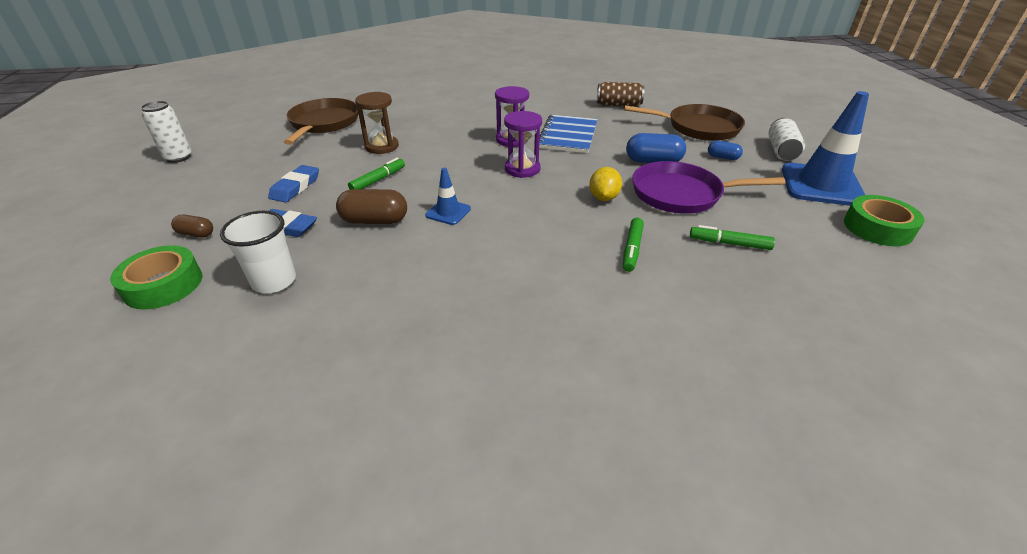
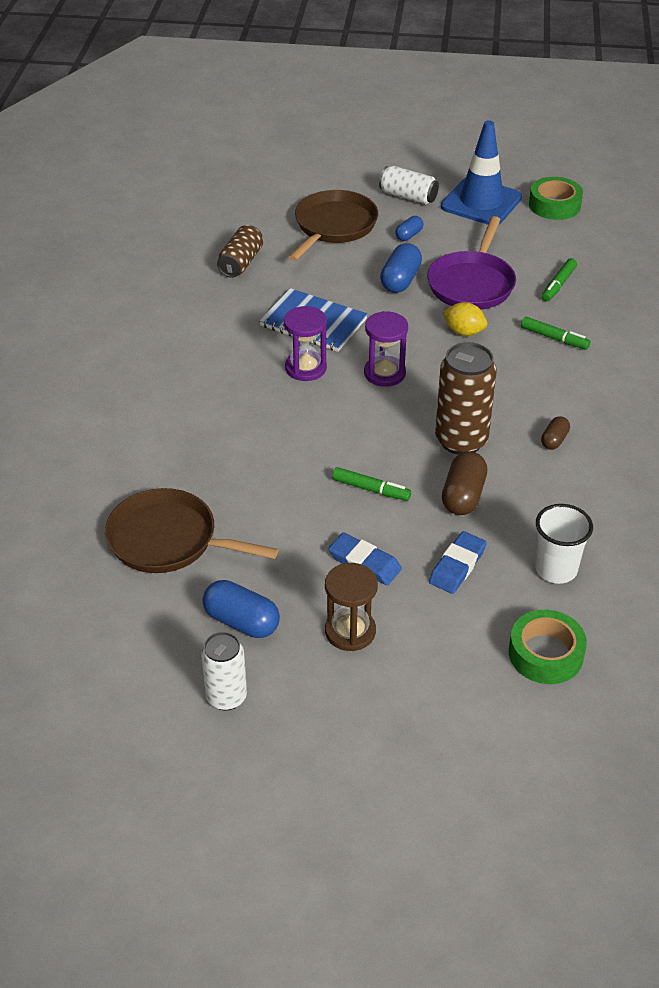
camera: 75 degrees left, 5 degrees up
(196, 234) = (452, 642): brown capsule -> brown capsule (554, 440)
(245, 153) = (241, 622): none -> blue capsule
(378, 180) = (371, 489): green marker -> green marker turned 150 degrees clockwise
(382, 146) = (277, 482): brown hourglass -> brown hourglass (350, 631)
(448, 212) = (461, 440): blue traffic cone -> brown can

